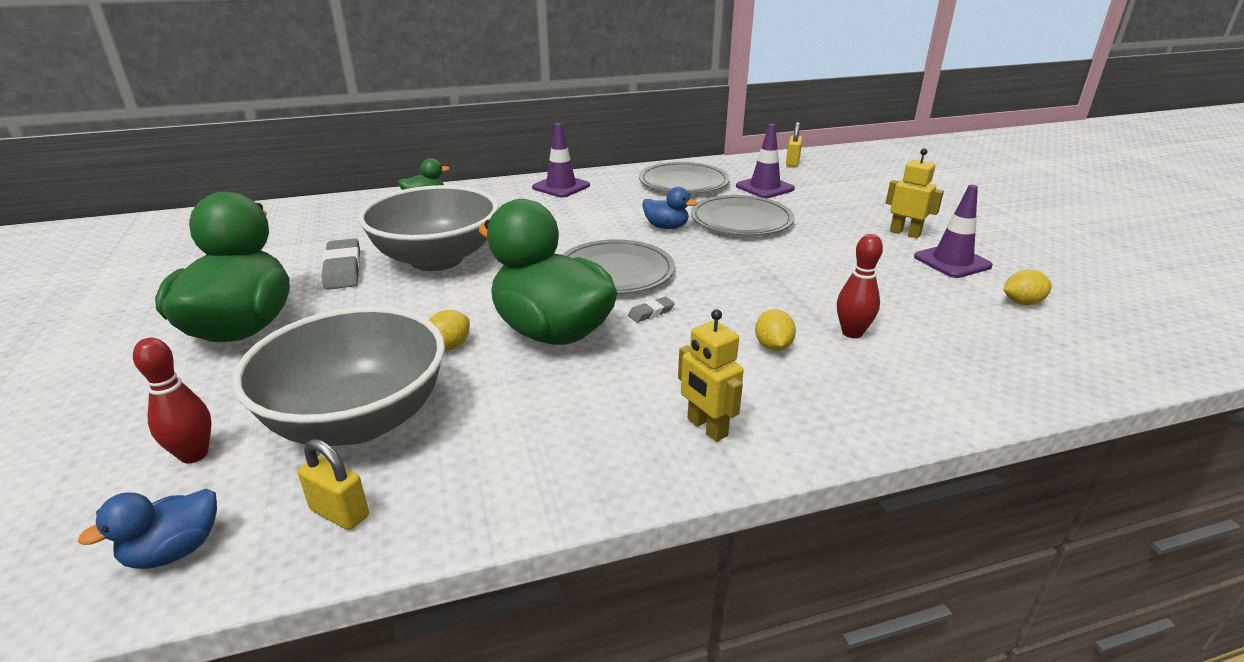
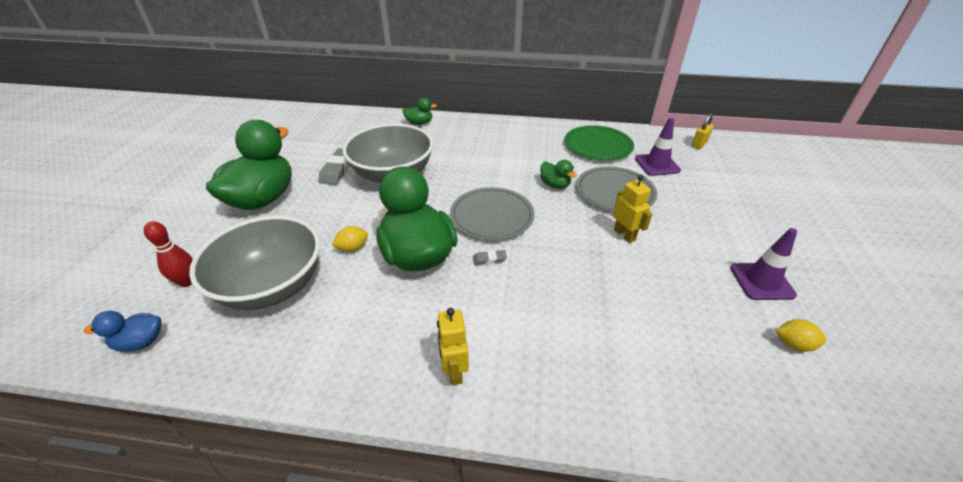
camera: 25 degrees right, 10 degrees up
(339, 513) = (221, 349): yellow padlock -> none
(561, 187) = (509, 131): purple traffic cone -> none
(666, 227) = (555, 185): blue duck -> green duck
(683, 182) = (598, 146): grey plate -> green plate
(773, 346) = (550, 317): yellow lemon -> none
(852, 333) = (619, 325): red bowling pin -> none
(905, 233) = (742, 240): yellow robot -> yellow robot (624, 235)

